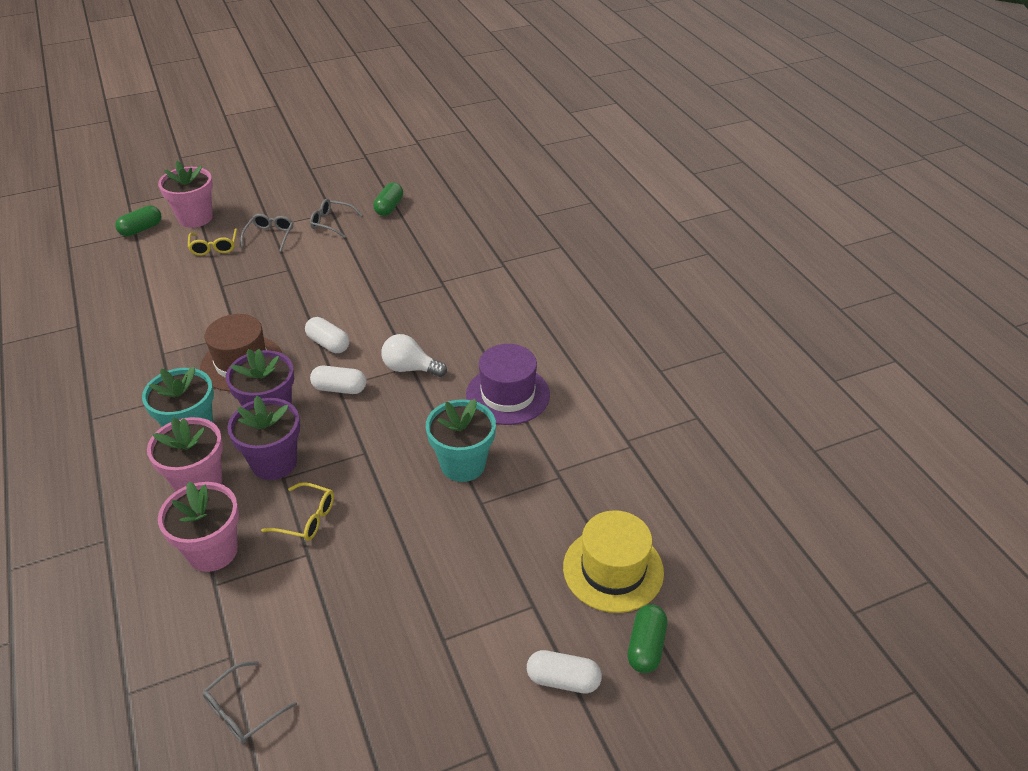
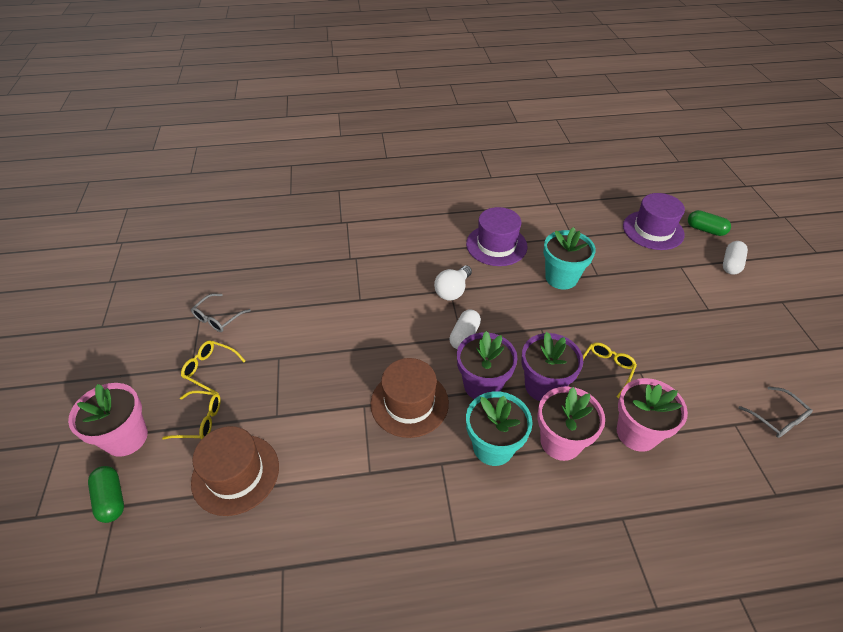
camera: 75 degrees left, 5 degrees up
(162, 280) = (235, 474): none -> brown hat
(270, 236) = (210, 369): grey glasses -> yellow glasses
(328, 344) = (404, 337): white capsule -> none
(389, 207) = (220, 275): green capsule -> none
(613, 569) = (653, 230): yellow hat -> purple hat

